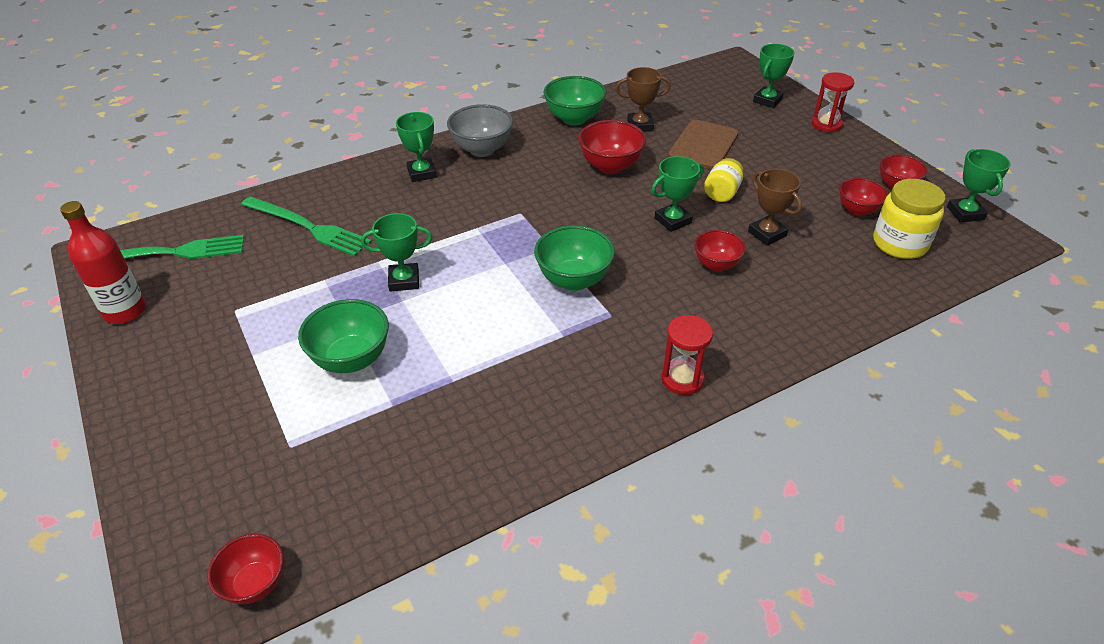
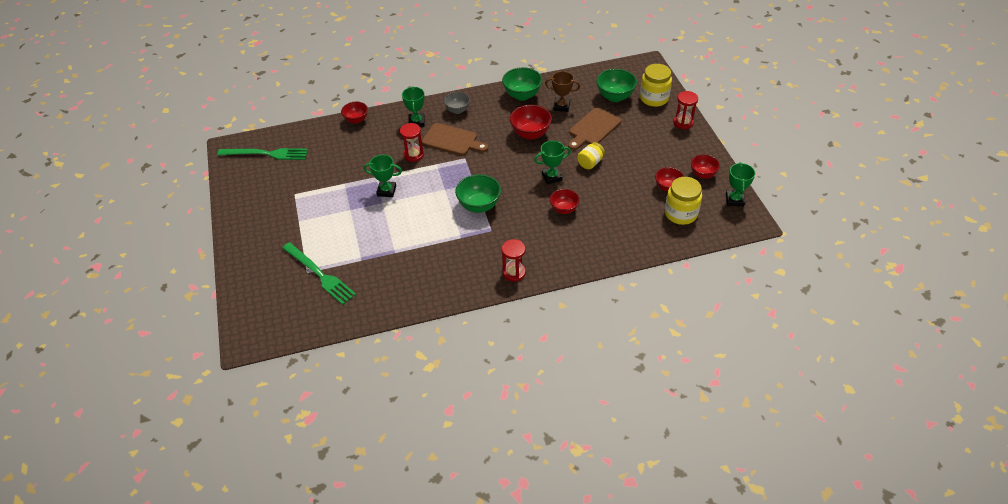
camera: 15 degrees right, 5 degrees up
(125, 311) = (240, 185): red bottle -> none
(255, 584) = (278, 332): red bowl -> red bowl (356, 120)
(308, 227) = (343, 149): green fork -> green fork (319, 274)
(351, 359) = (347, 232): green bowl -> green bowl (615, 97)
(433, 220) = (413, 155): none -> red hourglass
(482, 149) = (457, 110): grey bowl -> grey bowl, size x0.65
(490, 191) = (452, 140): none -> brown cutting board
(767, 100) = (654, 98): green trophy -> yellow jar
(767, 234) = (604, 194): brown trophy -> none

